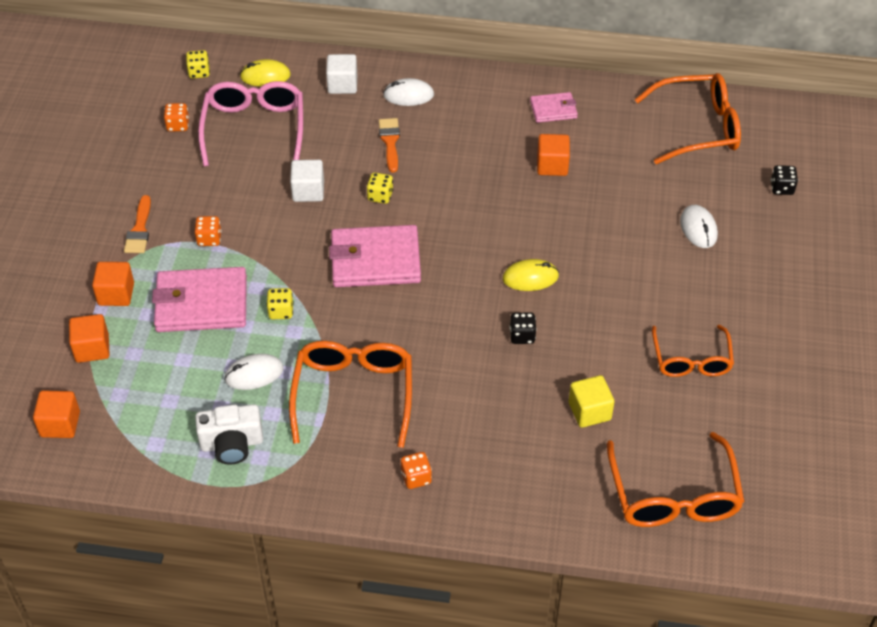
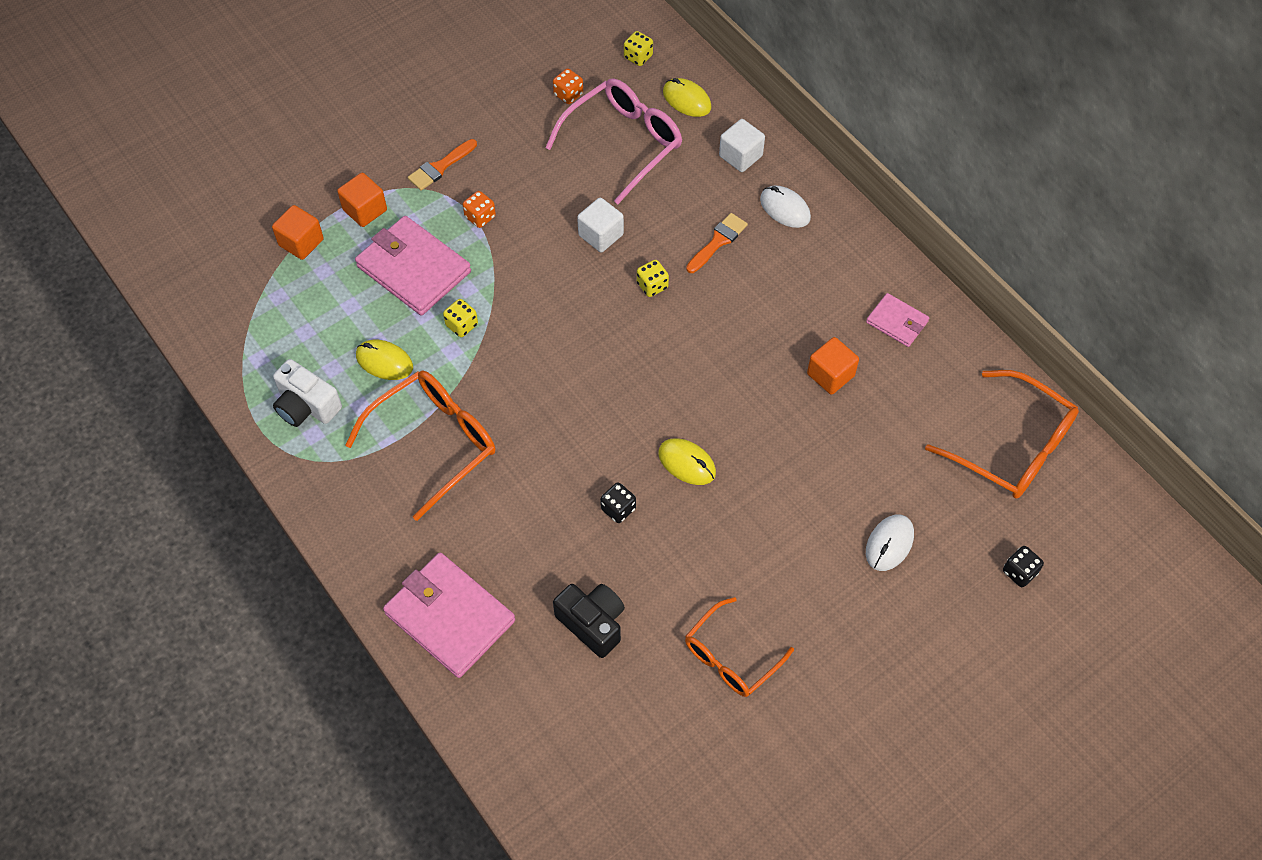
camera: 45 degrees right, 10 degrees up
(60, 424) = (216, 286): orange cube -> none
(254, 374) = (384, 361): white mouse -> yellow mouse
(375, 260) = (582, 341): pink wallet -> pink wallet (450, 617)
(416, 477) = (399, 554): orange dice -> none
(589, 411) = (592, 623): yellow cube -> black camera
(673, 495) = (570, 758): orange glasses -> none

